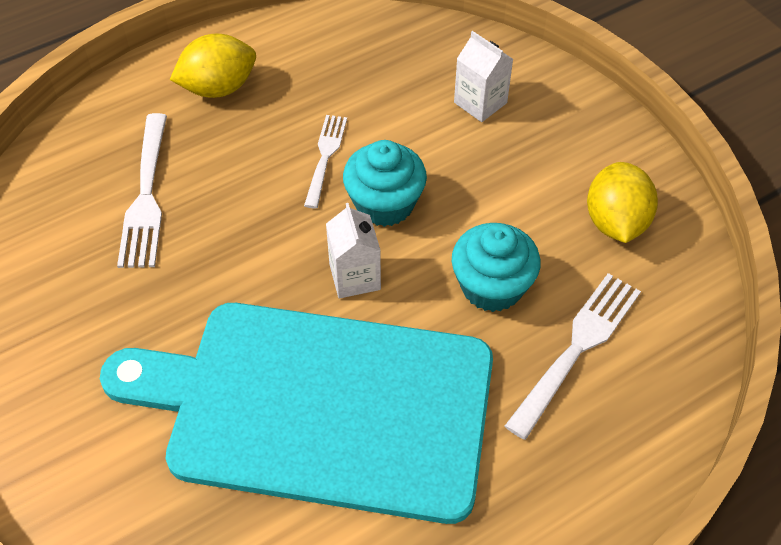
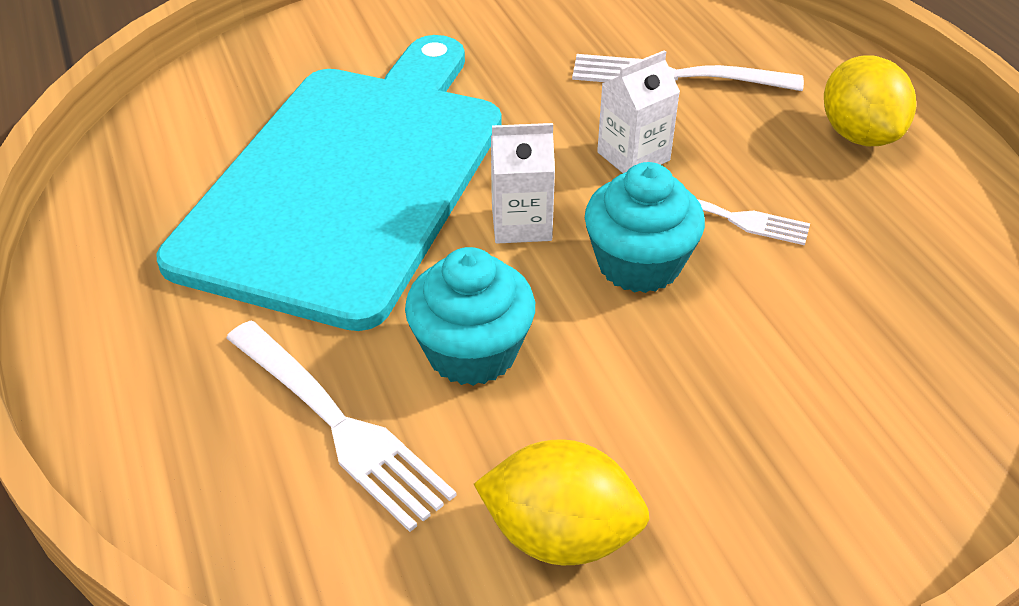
camera: 100 degrees right, 10 degrees down
(480, 103) = (846, 402): white carton -> white carton (633, 156)

